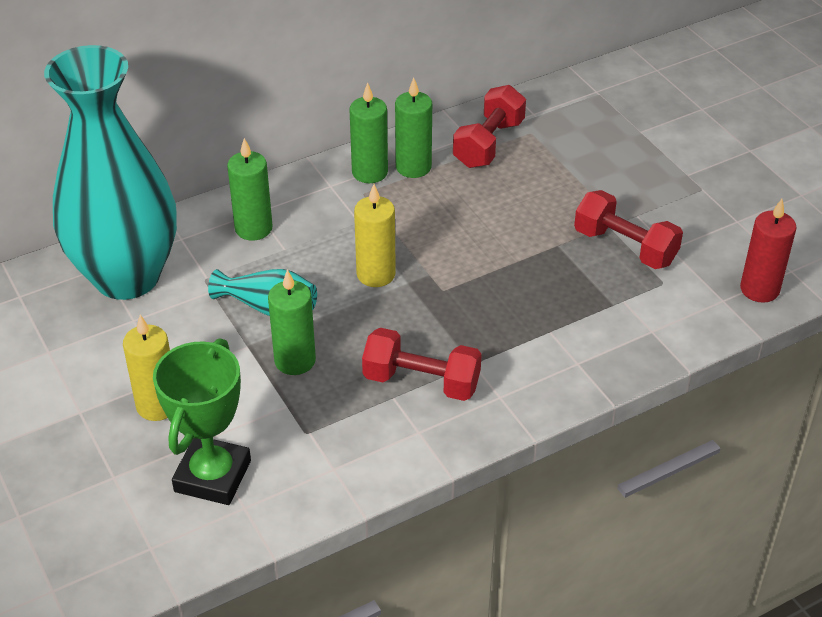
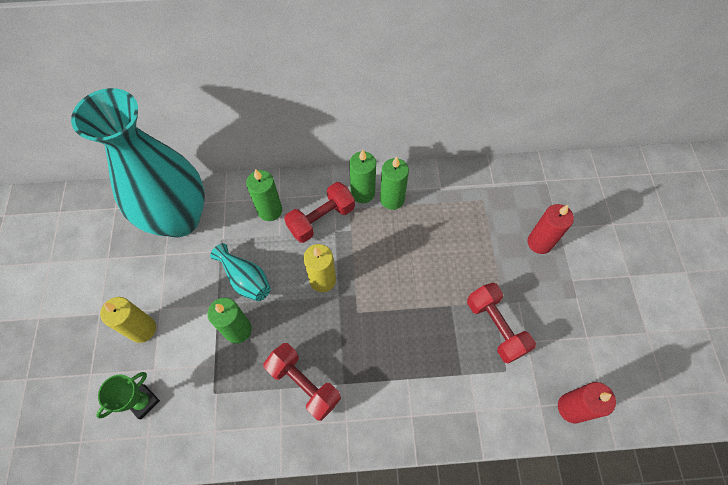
camera: 25 degrees right, 20 degrees up
(212, 476) = (143, 402): green trophy -> green trophy, size x0.61
(488, 144) = (450, 198): red dumbbell -> red dumbbell (321, 219)
(626, 152) = (539, 242): none -> red candle

